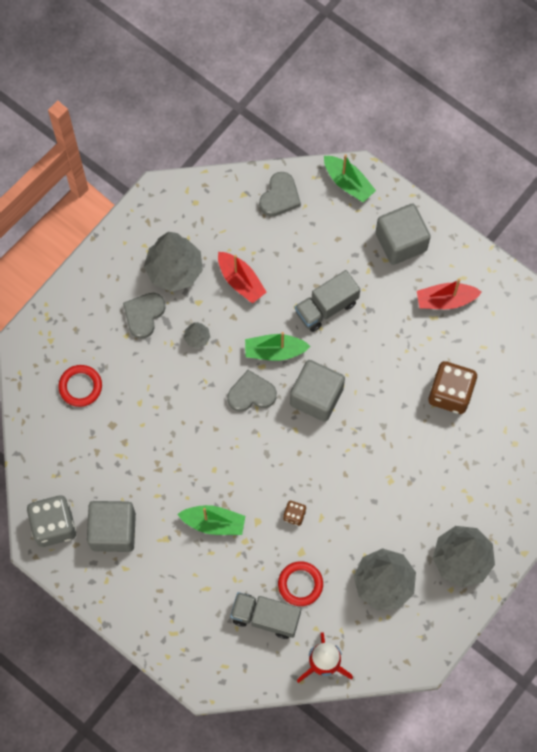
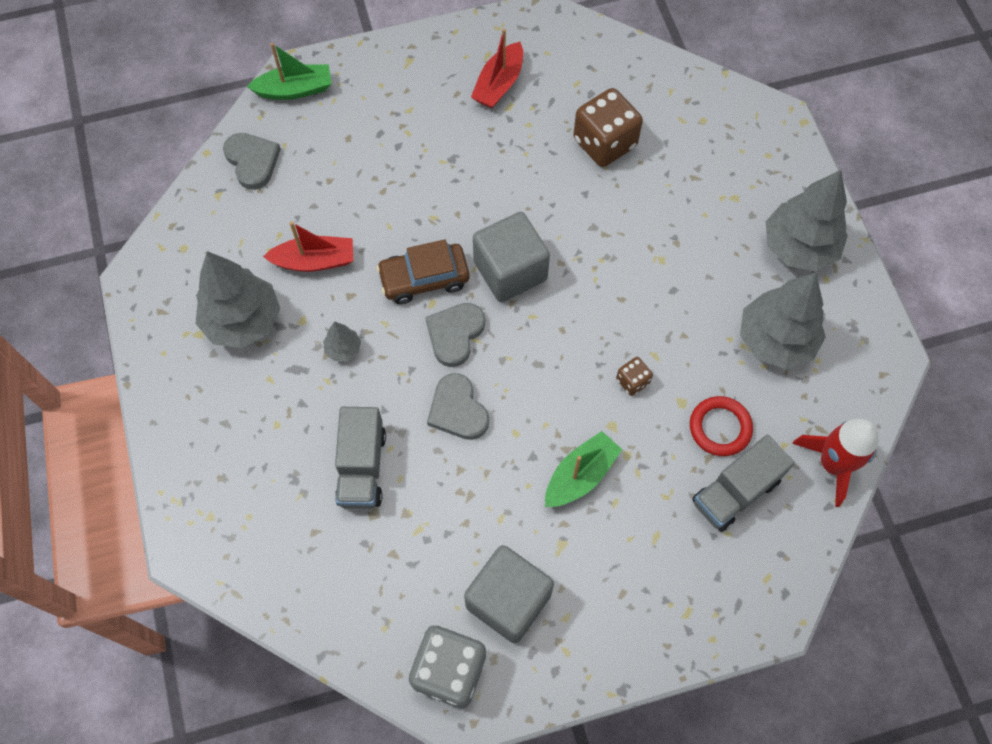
camera: 55 degrees left, 5 degrees down
(80, 387) = (297, 519): red ring -> none
(144, 315) = (268, 388): grey heart -> grey heart (458, 410)
(275, 351) = (424, 278): green boat -> brown car
(326, 307) = (415, 197): grey truck -> grey truck (362, 467)
(401, 242) = (402, 83): grey cube -> none

